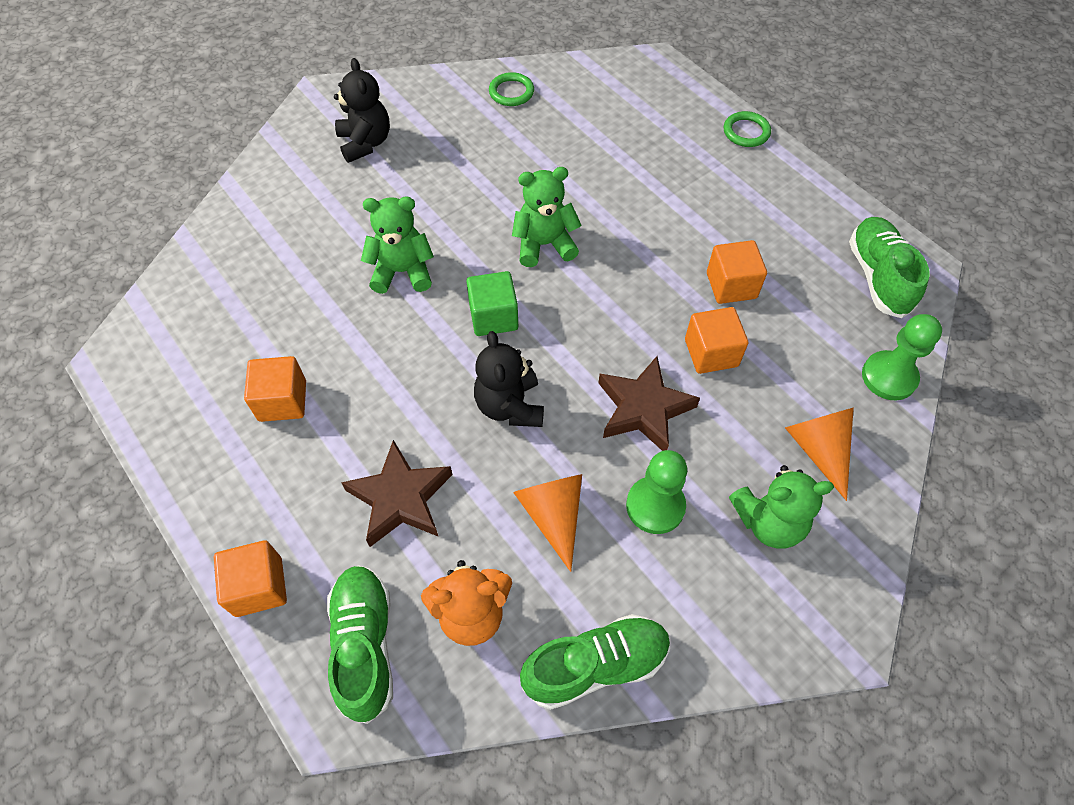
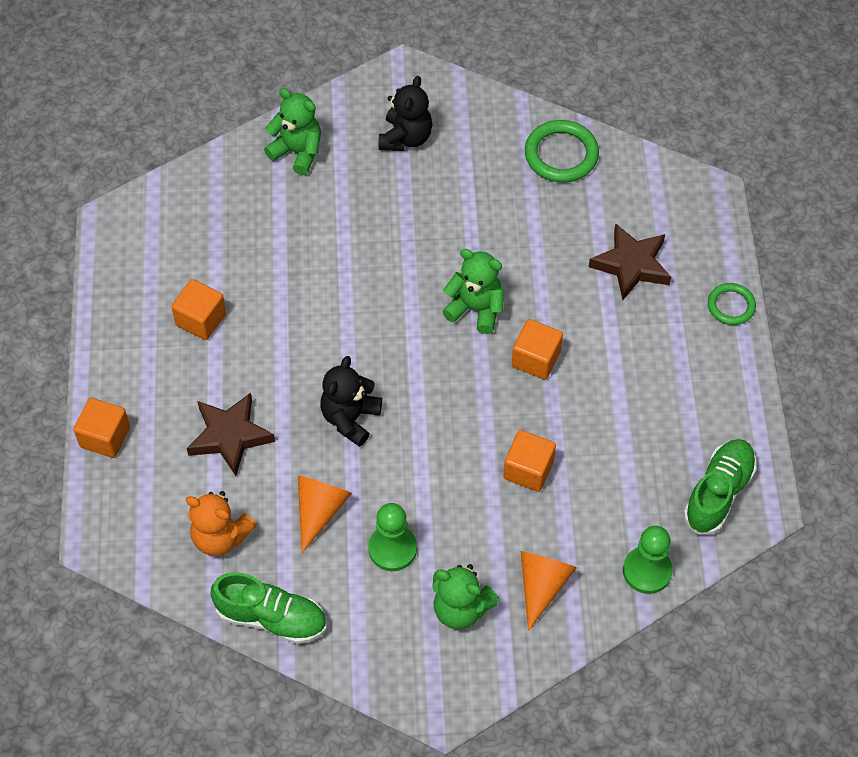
camera: 35 degrees right, 0 degrees up
(365, 645) = (143, 514): green shoe -> none
(402, 272) = (352, 268): green teddy bear -> green teddy bear (297, 152)
(493, 317) = (391, 344): green cube -> none
(511, 92) = (561, 154): green ring -> green ring, size x1.62
(643, 408) = (442, 479): brown star -> brown star (631, 265)
(731, 285) = (592, 428): orange cube -> orange cube (536, 359)

